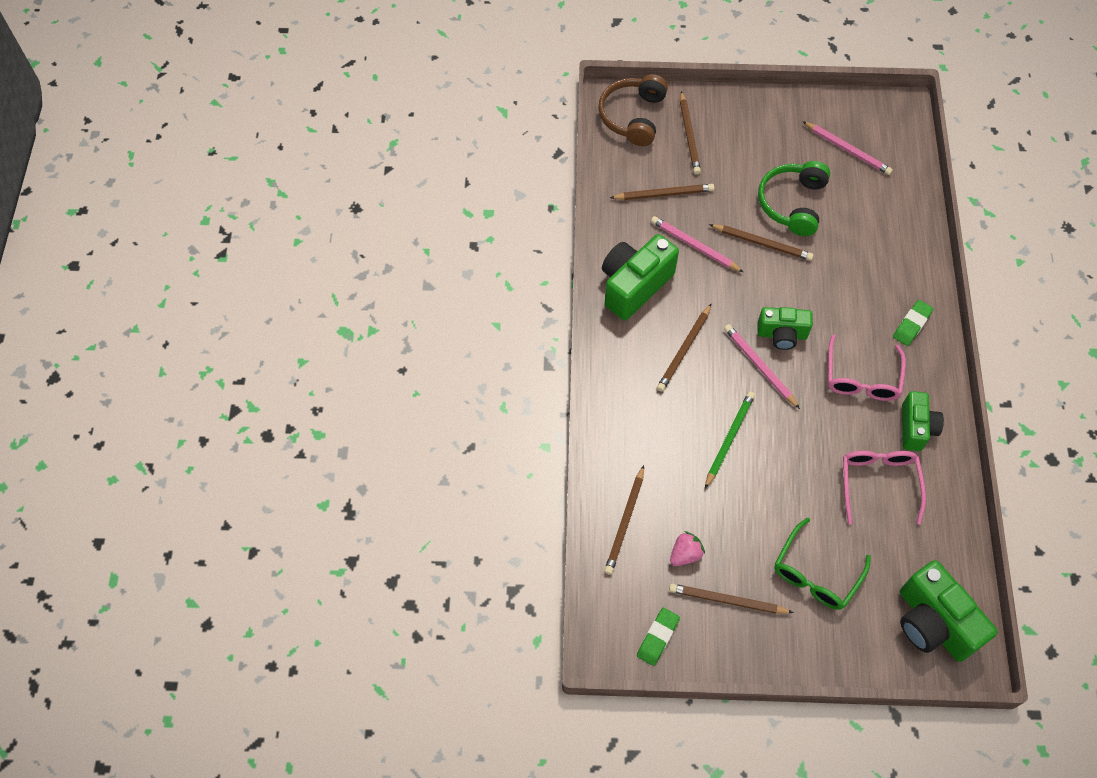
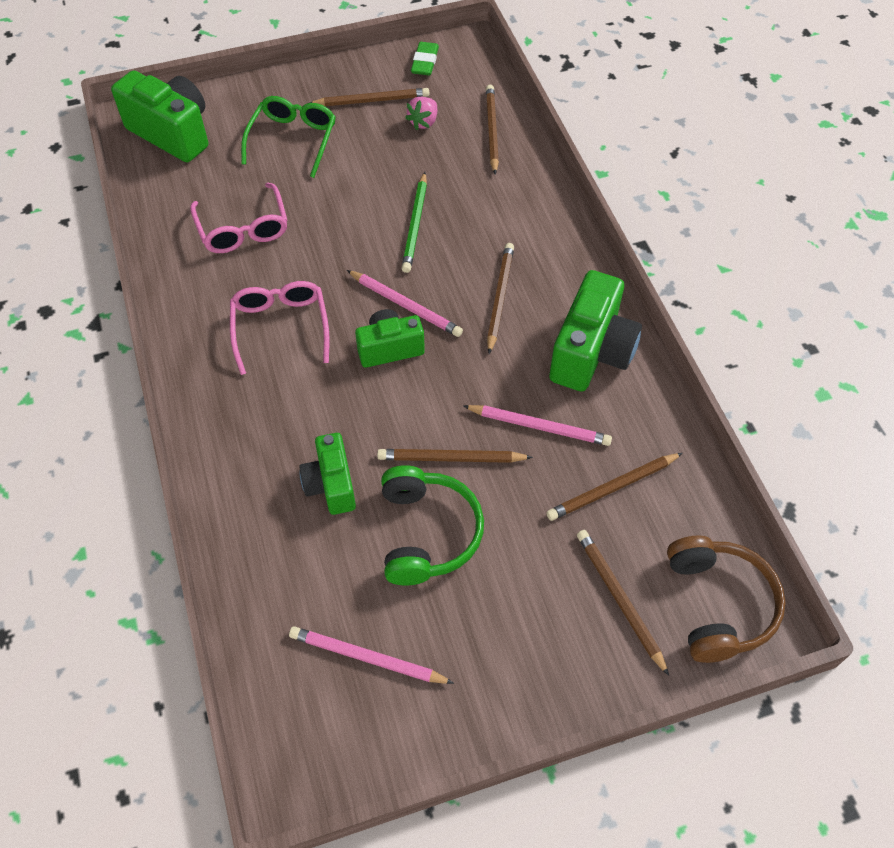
camera: 160 degrees right, 5 degrees down
(912, 324) = (227, 409): green eraser -> none
(915, 428) = (208, 292): green camera -> green camera (331, 485)

